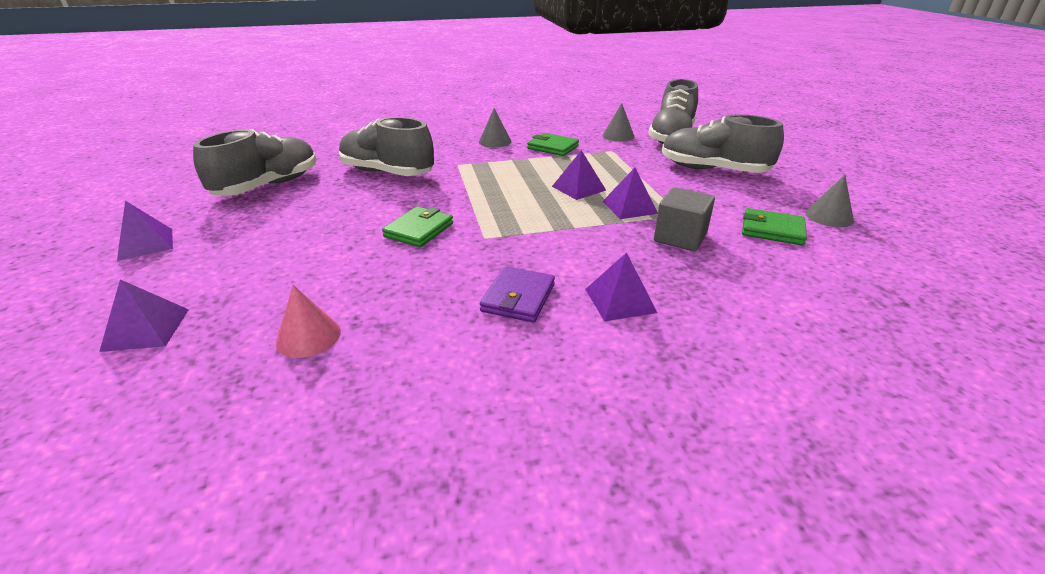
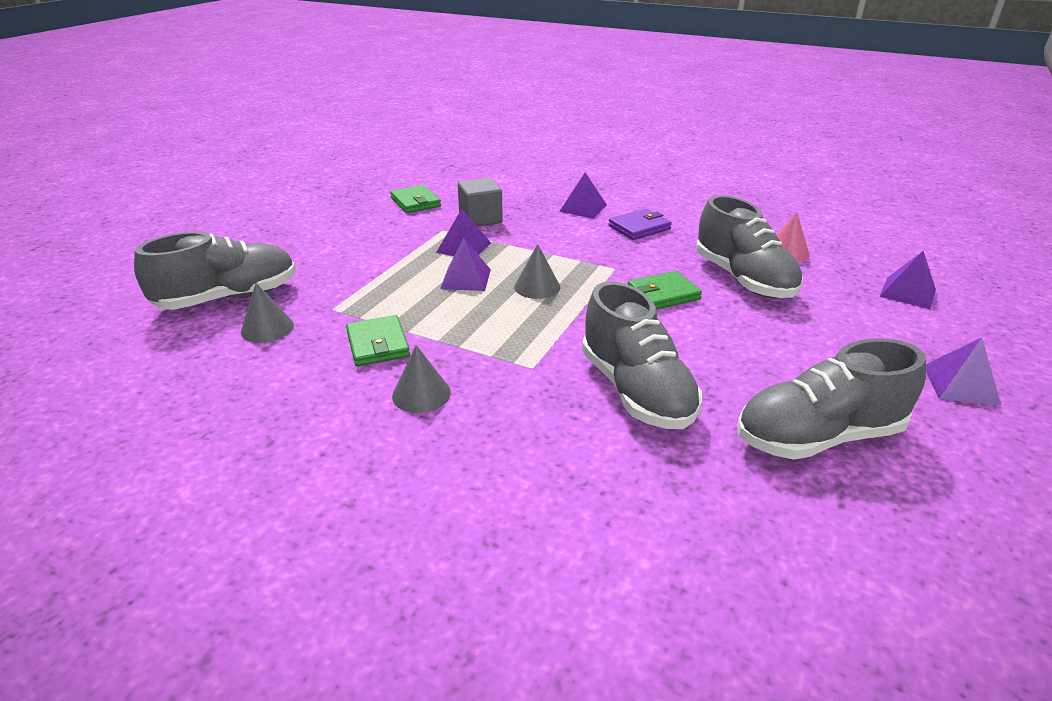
camera: 140 degrees left, 0 degrees up
(713, 170) = (318, 248): grey shoe -> grey shoe (743, 279)
(829, 216) = (360, 195): grey cone -> grey cone (537, 287)

